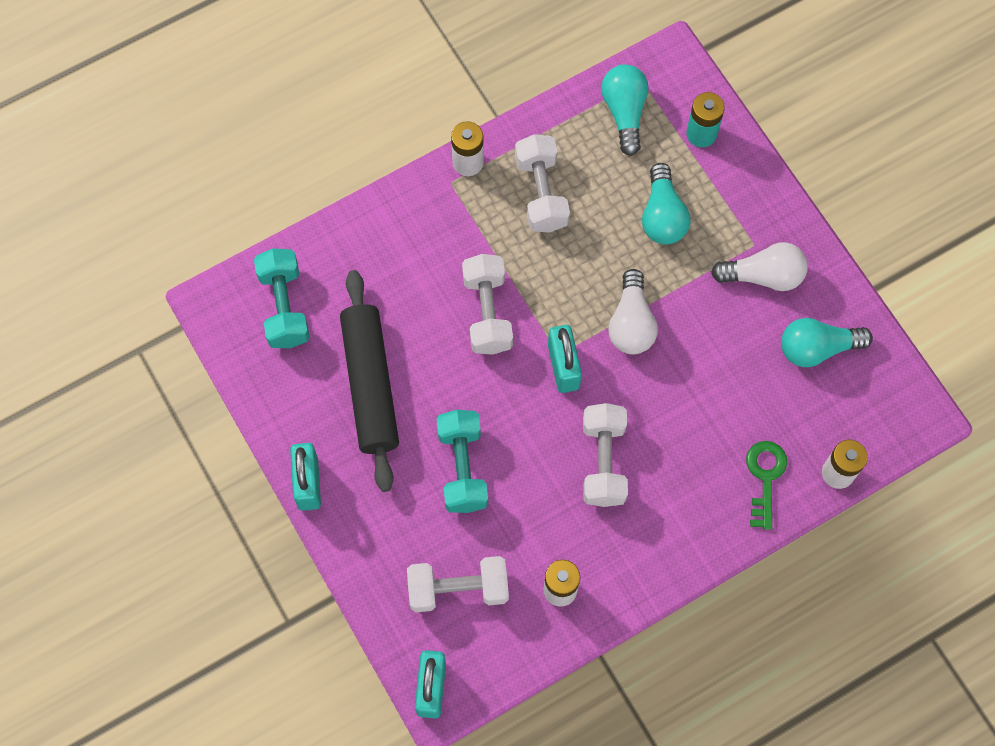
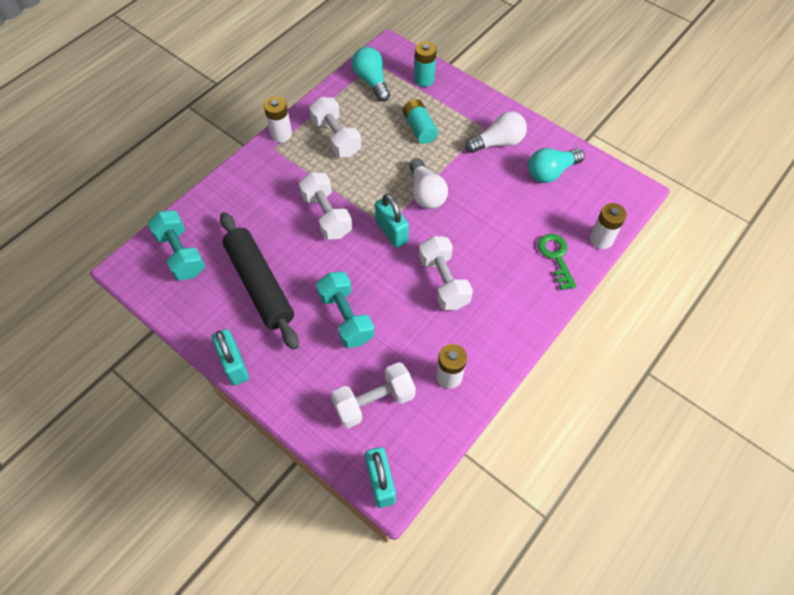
camera: 20 degrees left, 10 degrees down
(662, 216) = (419, 128): turquoise light bulb -> turquoise battery

